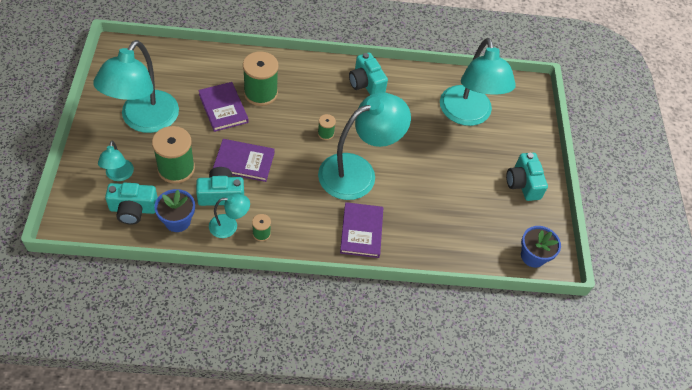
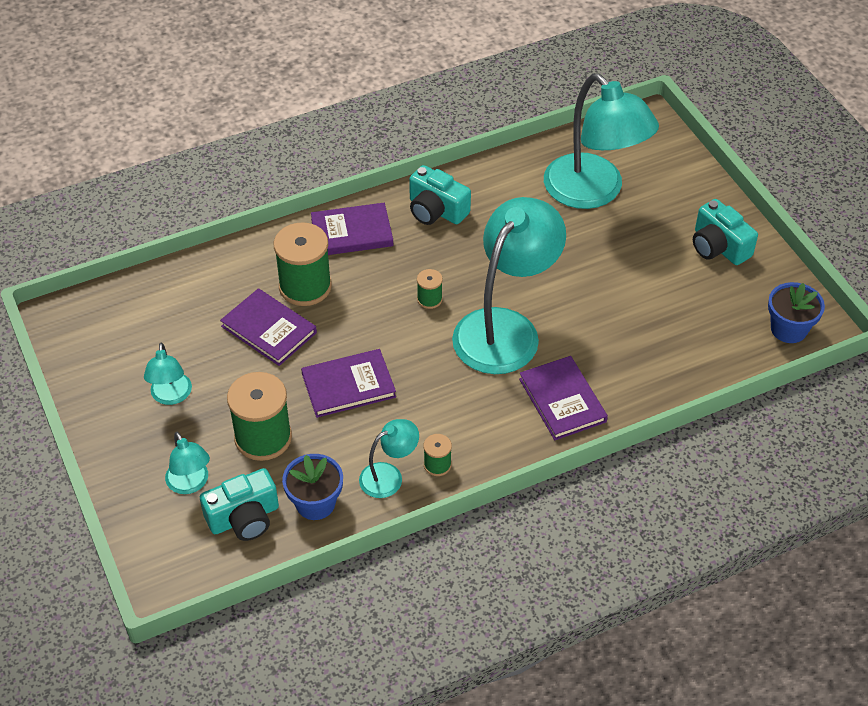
camera: 20 degrees left, 5 degrees down
(144, 120) = (171, 396): turquoise lamp -> turquoise lamp, size x0.46
(221, 194) = (348, 442): turquoise camera -> none
(308, 74) = (352, 233): none -> purple book

